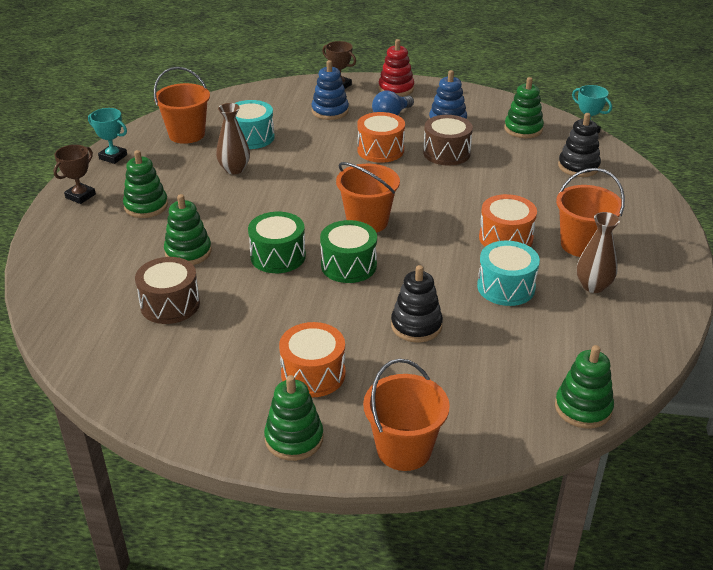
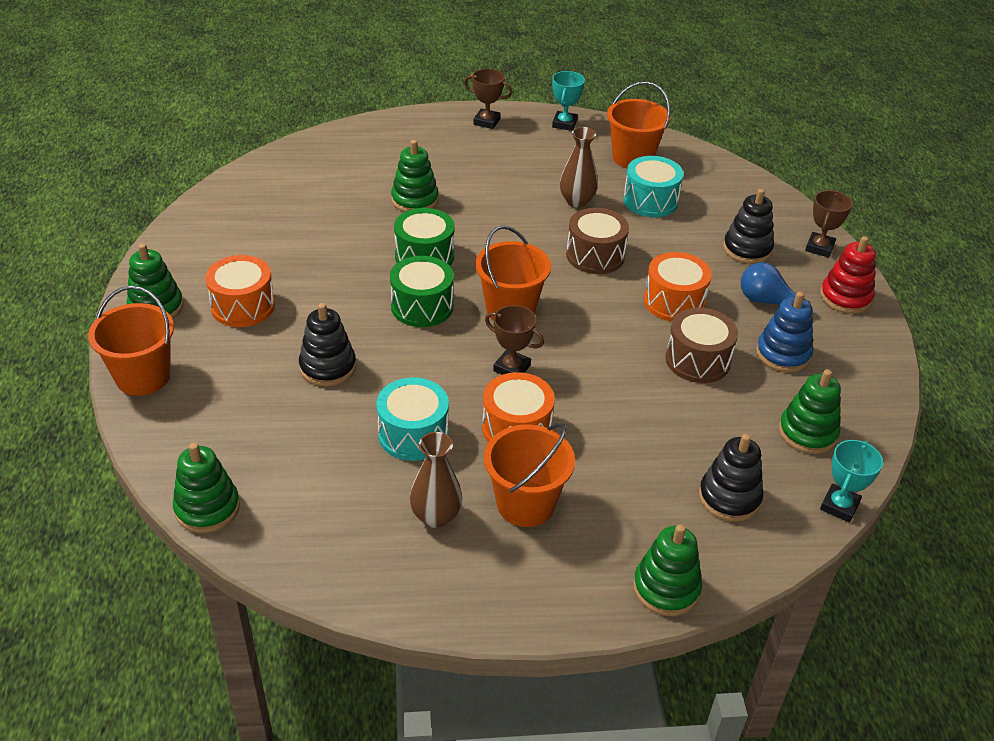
camera: 75 degrees right, 5 degrees up
(146, 206) = (484, 161): green stacking toy -> green stacking toy (666, 588)
(170, 304) = (331, 205): brown drum -> brown drum (595, 255)
(330, 111) = (747, 249): blue stacking toy -> black stacking toy
(438, 231) = (511, 368): none -> brown trophy

